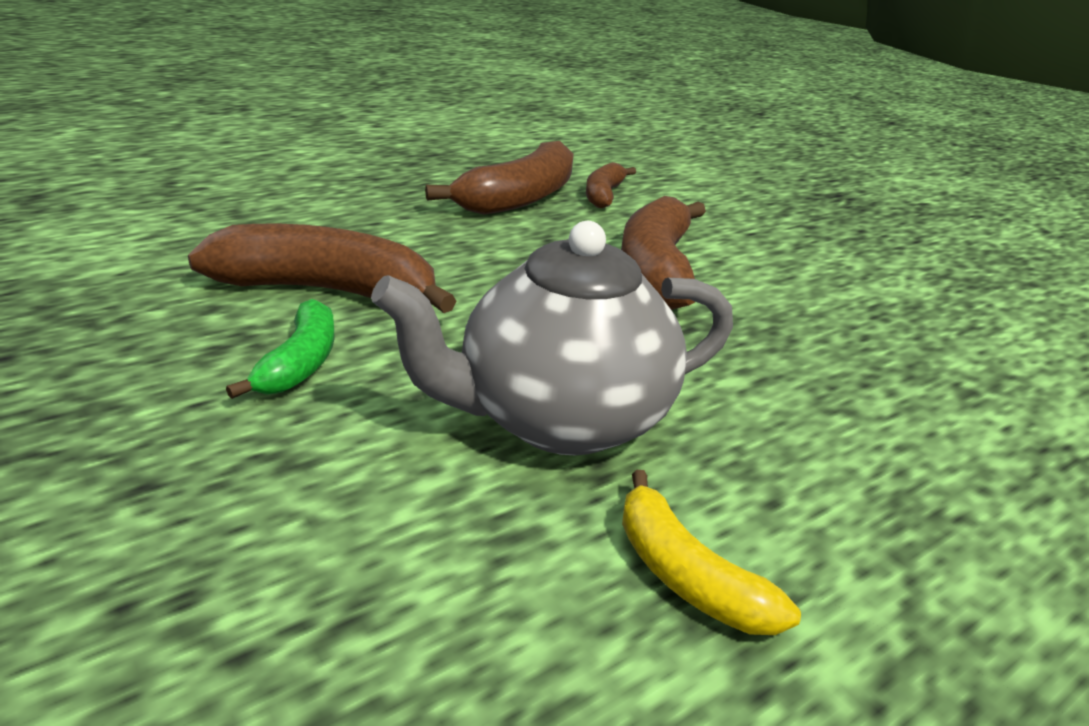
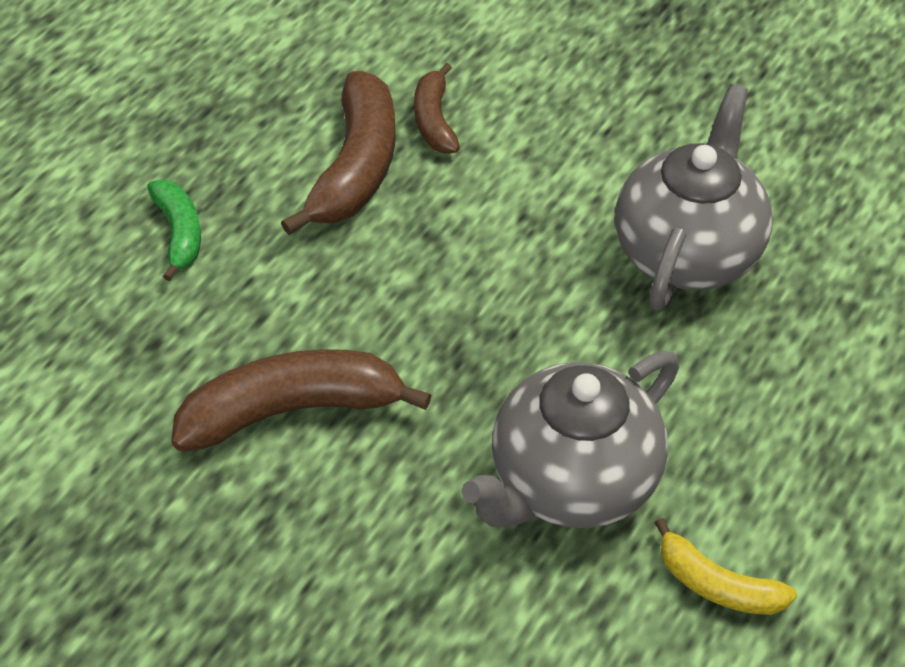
camera: 20 degrees left, 20 degrees up
(300, 363) = (344, 510): green banana -> green banana (179, 233)
(656, 269) = (548, 242): brown banana -> none
(793, 308) = (687, 251): none -> grey teapot

